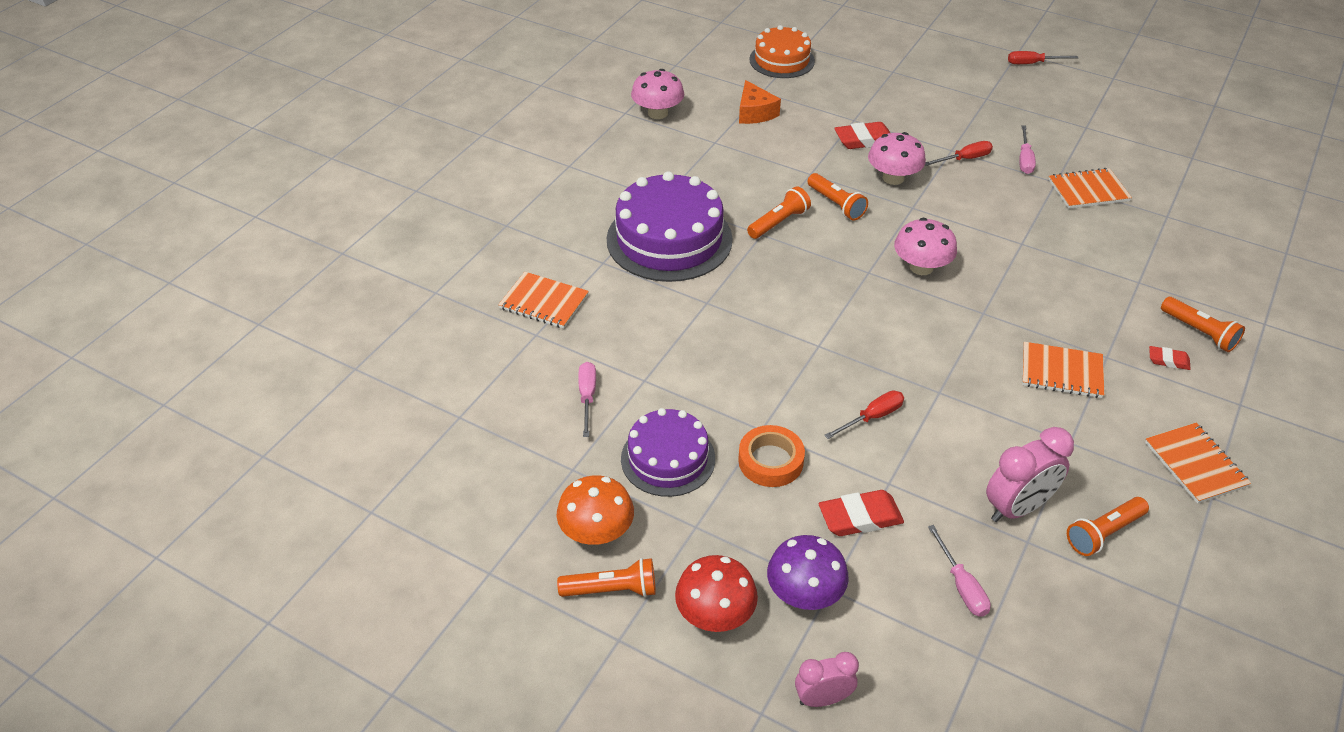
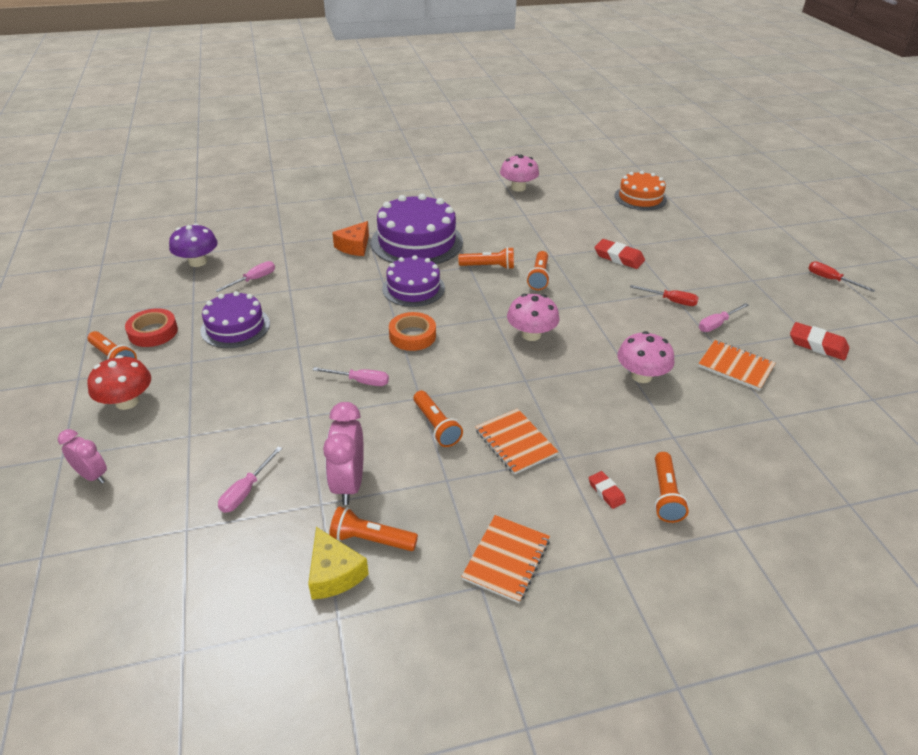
camera: 45 degrees right, 5 degrees down
(544, 302) = (310, 233): orange notebook -> none
(596, 531) = (153, 332): orange mushroom -> red tape
(754, 292) = (413, 288): none -> purple cake
(755, 112) = (574, 213): orange cheese -> orange cheese (354, 246)
(770, 461) = (274, 362): orange tape -> orange tape (412, 336)
(804, 593) = (175, 427): purple mushroom -> purple mushroom (198, 262)
(860, 517) = (264, 418): red eraser -> red eraser (817, 345)
(872, 417) = (360, 381): red screwdriver -> pink screwdriver
(893, 178) = (601, 284): pink mushroom -> pink mushroom (641, 376)
(991, 406) = (436, 426): none -> orange flashlight
(1017, 508) = (348, 484): pink clock -> pink clock turned 75 degrees clockwise
(1125, 580) = (334, 573): none -> yellow cheese

